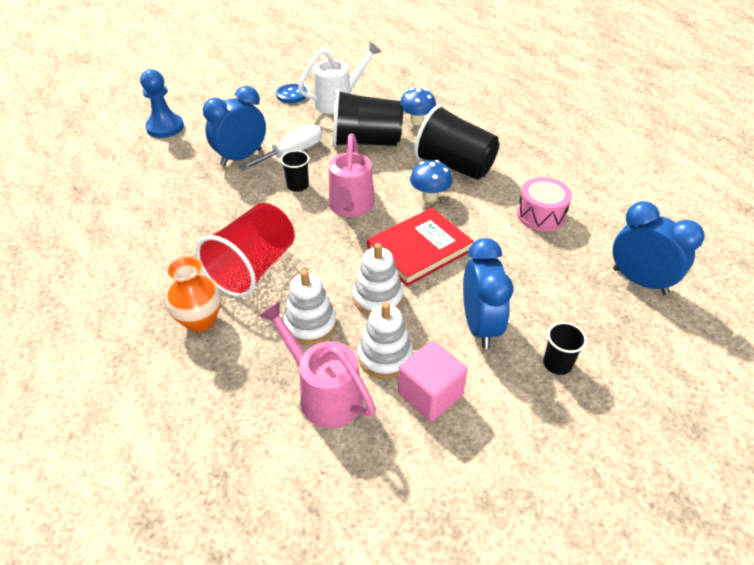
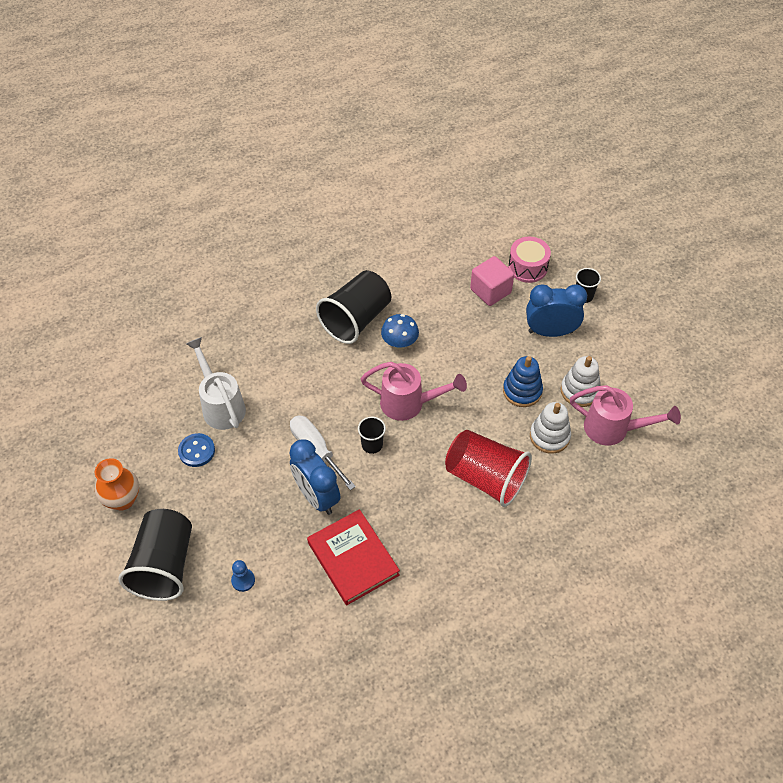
camera: 85 degrees left, 10 degrees up
(165, 127) = (243, 580): blue pawn -> blue pawn, size x0.54
(200, 321) = (545, 513): orange vase -> orange vase (122, 499)
(324, 394) = (613, 429): pink watering can -> pink watering can turned 120 degrees counterclockwise
(366, 142) = (305, 385): black cup -> black cup (164, 565)
(377, 298) = (522, 391): white stacking toy -> blue stacking toy
(416, 121) = (275, 339): blue mushroom -> none
(419, 249) = (468, 358): red book -> red book (353, 559)
(430, 394) = (611, 368): pink cube -> pink cube (490, 291)
(541, 215) = (431, 273): pink drum -> pink drum (527, 267)
(639, 281) = (508, 234): blue clock -> none

